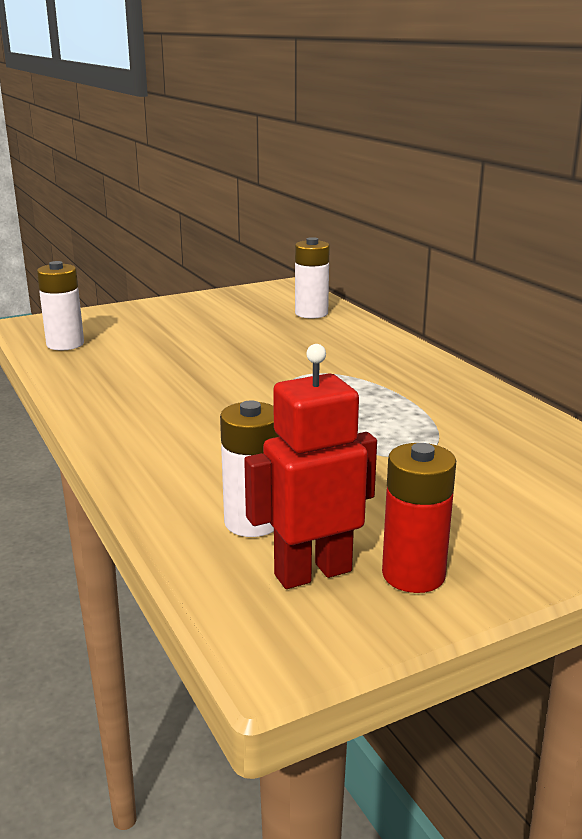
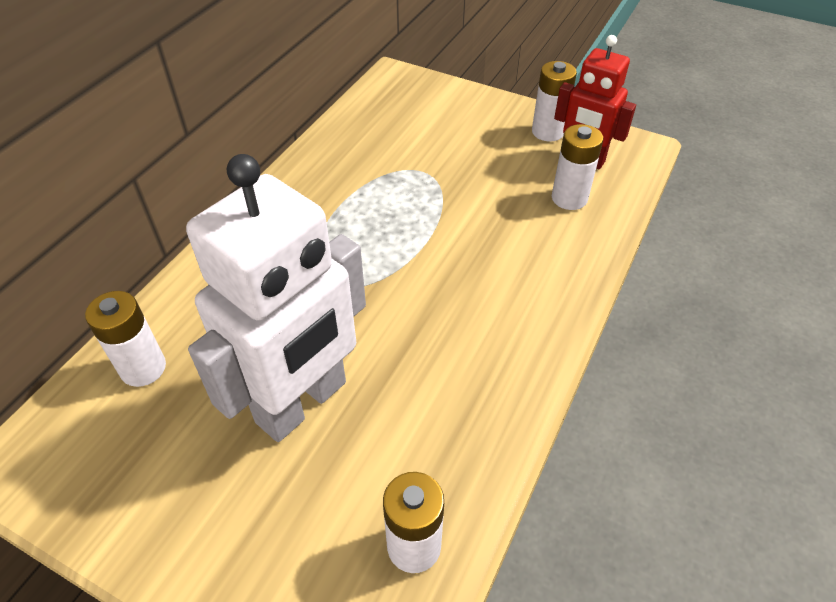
camera: 125 degrees left, 25 degrees up
(210, 342) = (302, 403): none -> white robot
(413, 575) = (548, 132): red battery -> white battery

